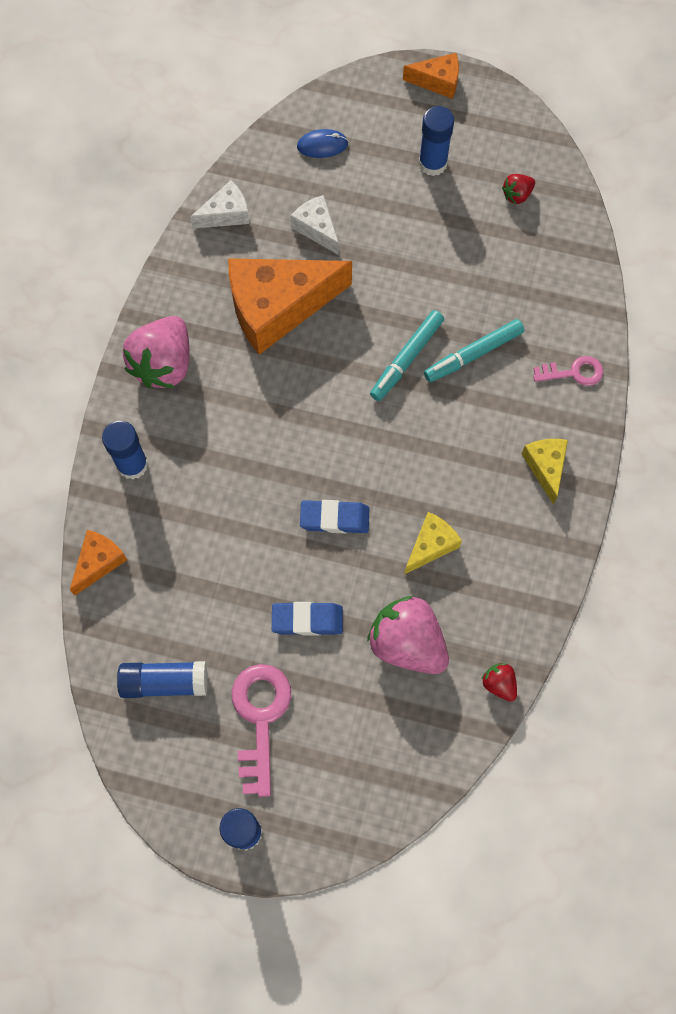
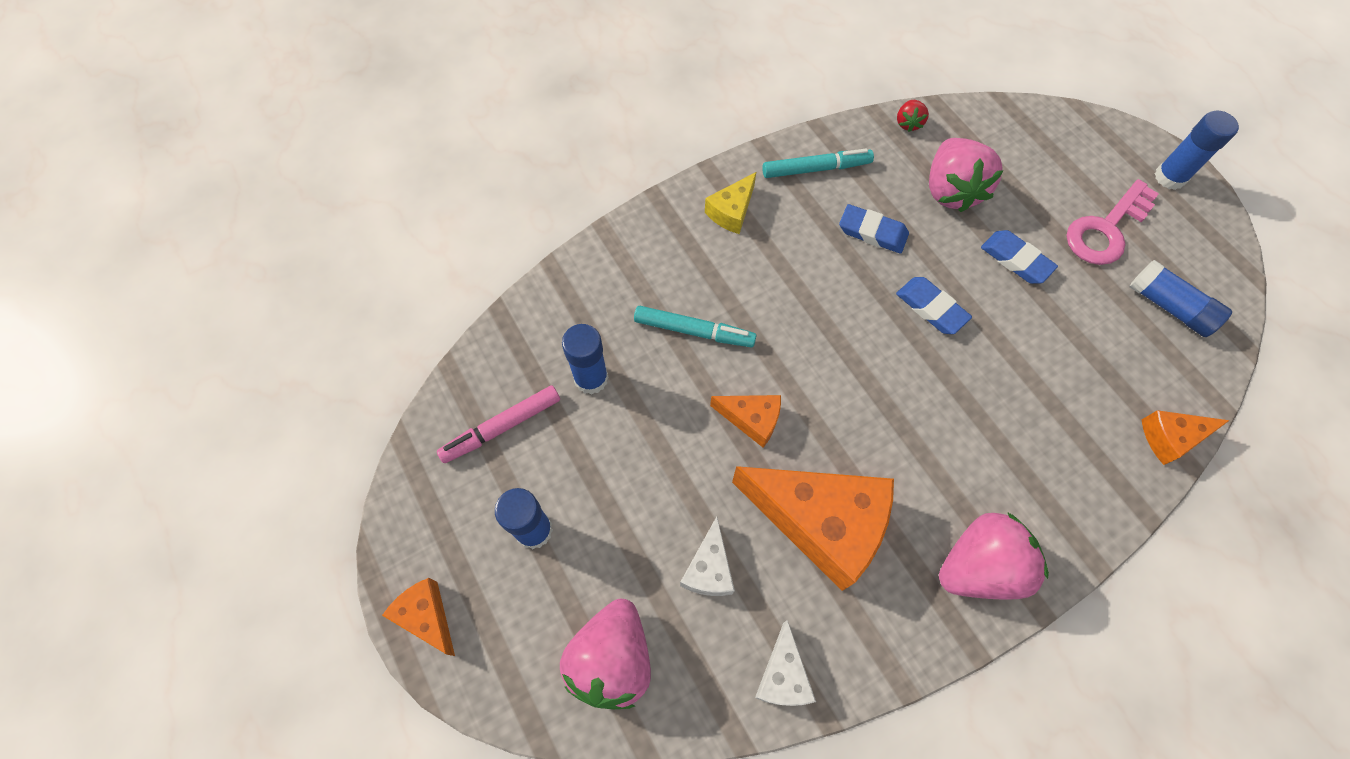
camera: 135 degrees left, 5 degrees down
(132, 464) = (1080, 496): blue glue stick -> blue glue stick (591, 378)
(226, 214) = (783, 675): white cheese -> white cheese turned 105 degrees counterclockwise
(322, 145) = (612, 659): blue mouse -> pink strawberry
(377, 331) = (751, 419): none -> orange cheese
(406, 359) = (751, 375): turquoise marker -> turquoise marker (816, 169)
(431, 545) = (872, 232): yellow cheese -> blue eraser
(517, 195) = (501, 427): red strawberry -> pink marker
(574, 372) = (634, 252): pink key -> none

